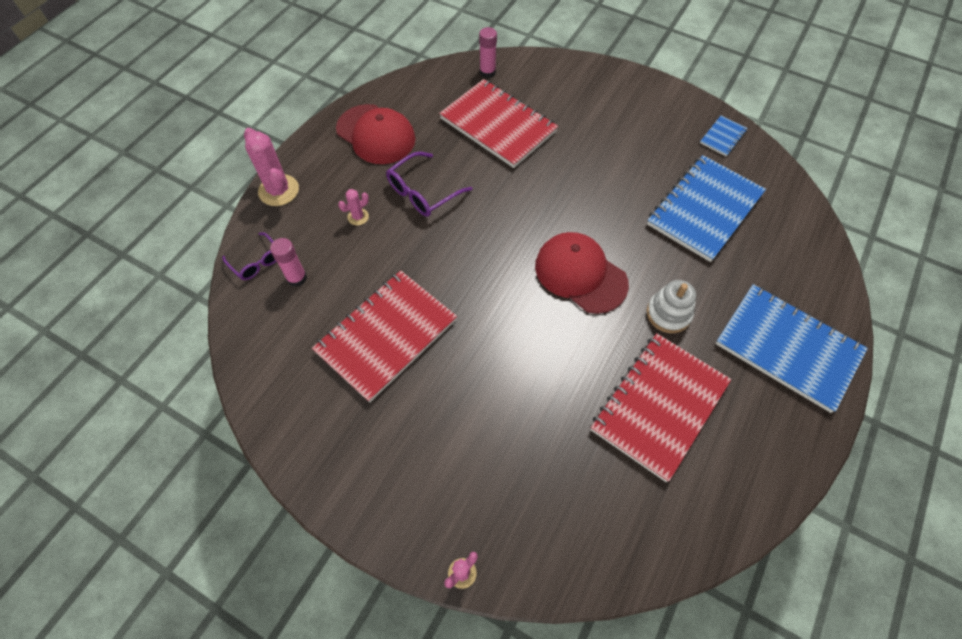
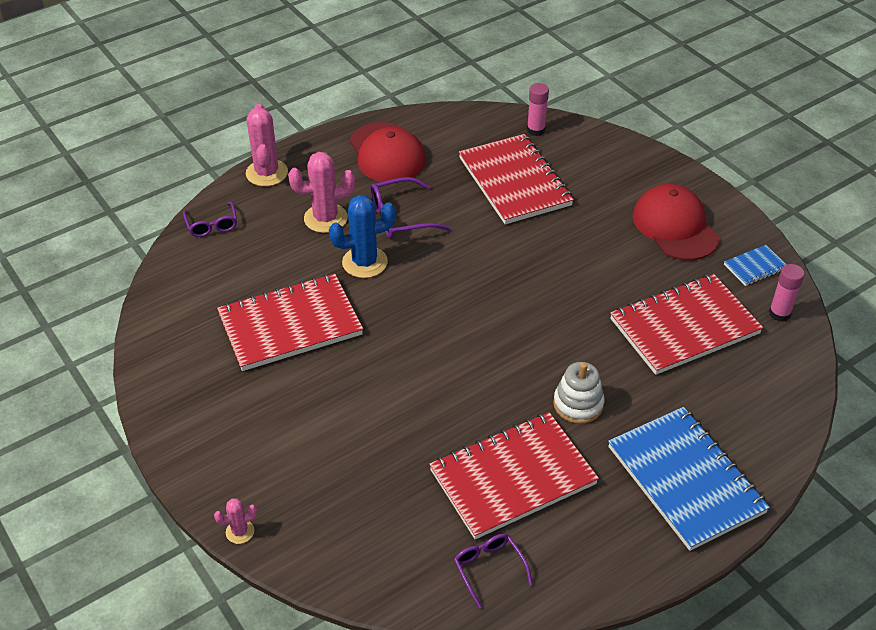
camera: 25 degrees right, 15 degrees down
(296, 278) = (239, 250): pink glue stick -> pink glue stick (779, 313)
(358, 217) = (325, 218): pink cactus -> pink cactus, size x1.96
(417, 247) = (365, 262): none -> blue cactus
(580, 274) = (510, 339): red cap -> red cap (675, 226)
(692, 504) = (489, 568): none -> purple glasses
(704, 209) = (684, 326): blue notebook -> red notebook

